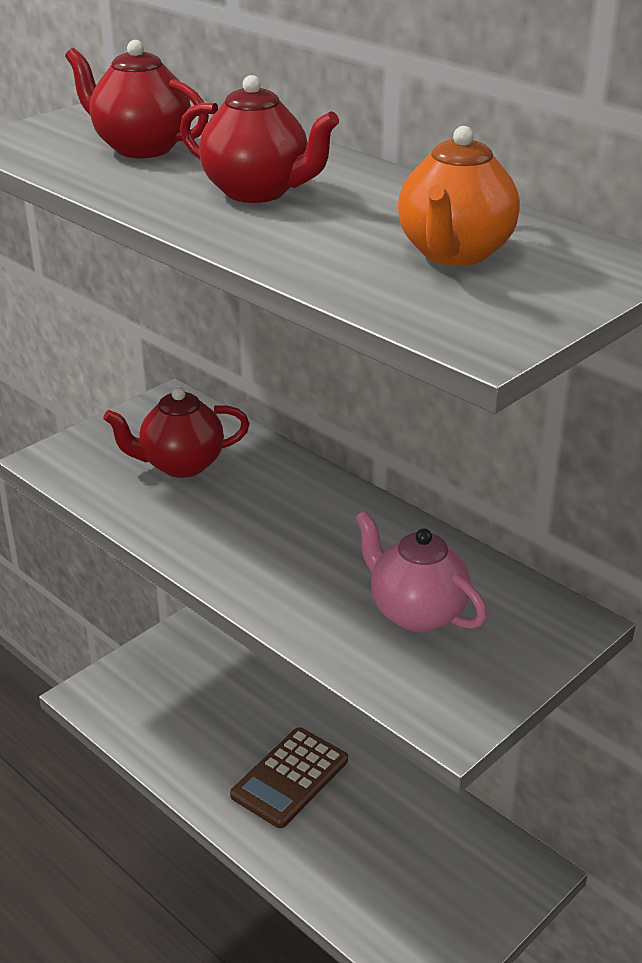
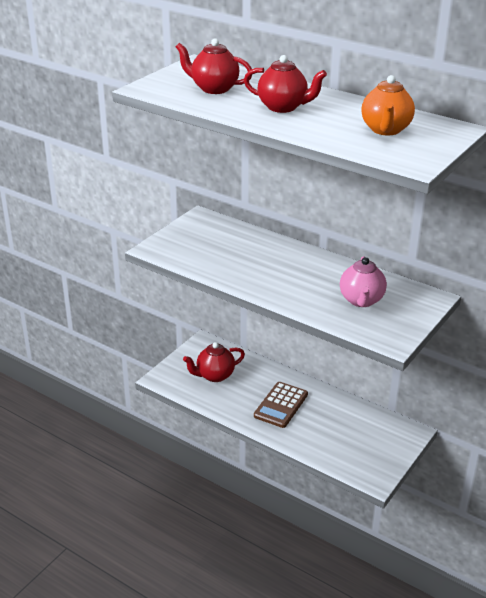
camera: 10 degrees left, 0 degrees up
(181, 465) = (221, 246): red teapot -> red teapot (214, 375)
(416, 612) = (361, 300): pink teapot -> pink teapot turned 120 degrees counterclockwise

